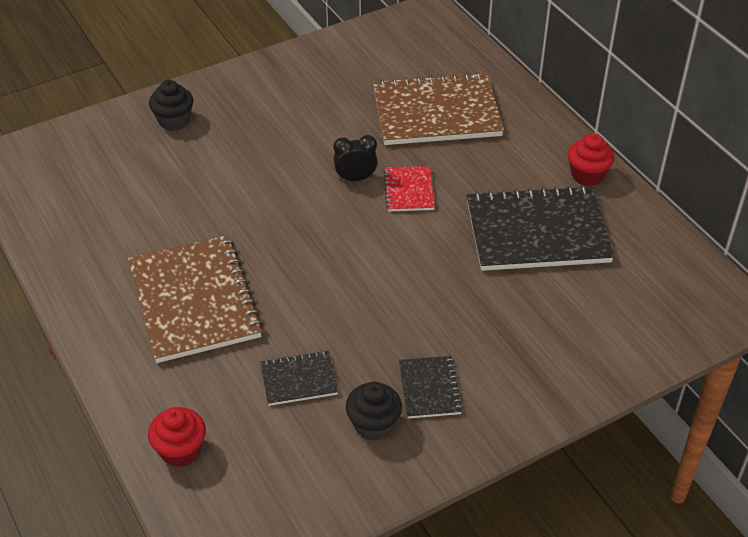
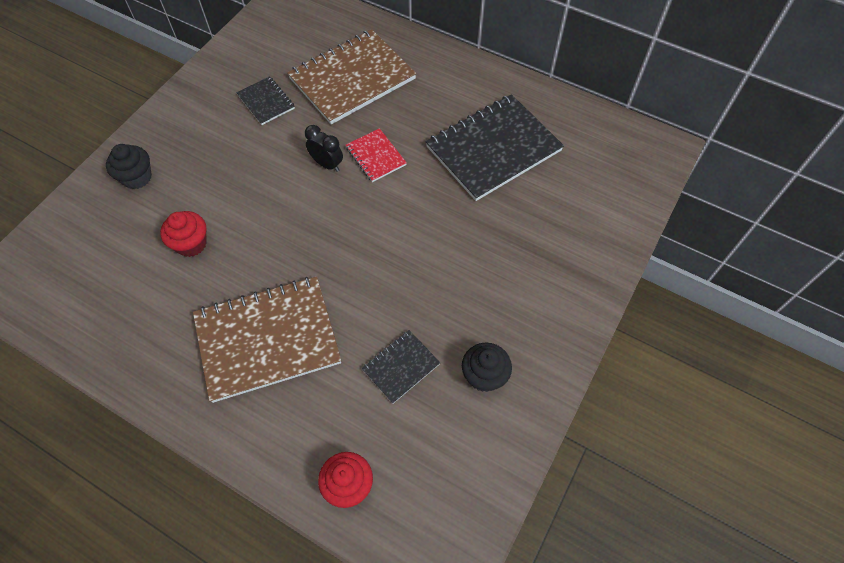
camera: 30 degrees left, 15 degrees up
(194, 301) = (267, 339): brown notebook -> brown notebook turned 60 degrees counterclockwise
(355, 178) = (327, 164): black clock -> black clock turned 75 degrees clockwise
(429, 388) = (504, 321): black notebook -> black notebook (266, 102)
(587, 175) = (497, 85): red cupcake -> red cupcake (191, 244)

